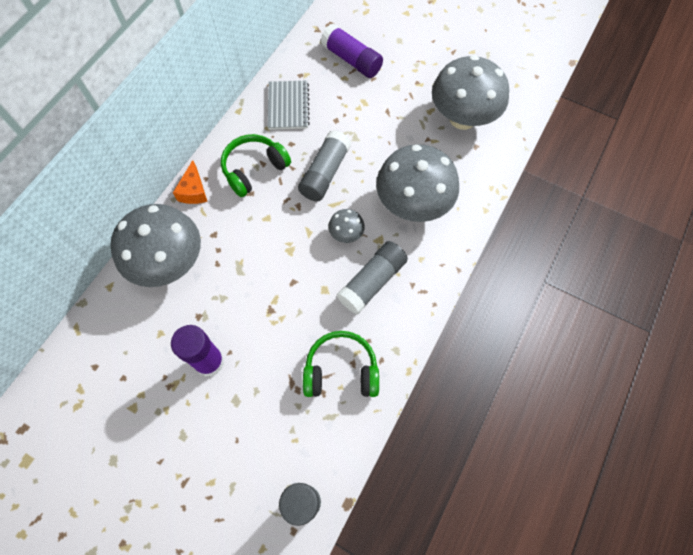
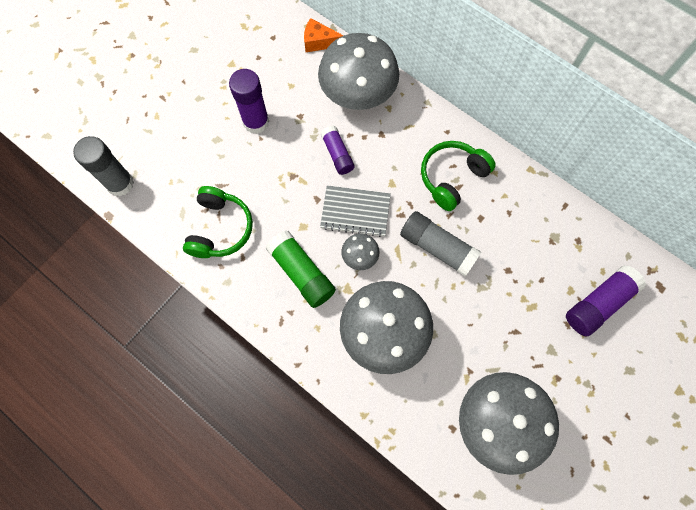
camera: 100 degrees right, 5 degrees up
(194, 191) = (433, 120): orange cheese -> orange cheese (319, 42)
(240, 271) = (337, 154): none -> purple glue stick
(254, 169) = (452, 177): green headphones -> green headphones turned 105 degrees counterclockwise
(288, 106) = (532, 221): grey notebook -> grey notebook (355, 212)
(372, 282) = (301, 273): grey glue stick -> green glue stick

